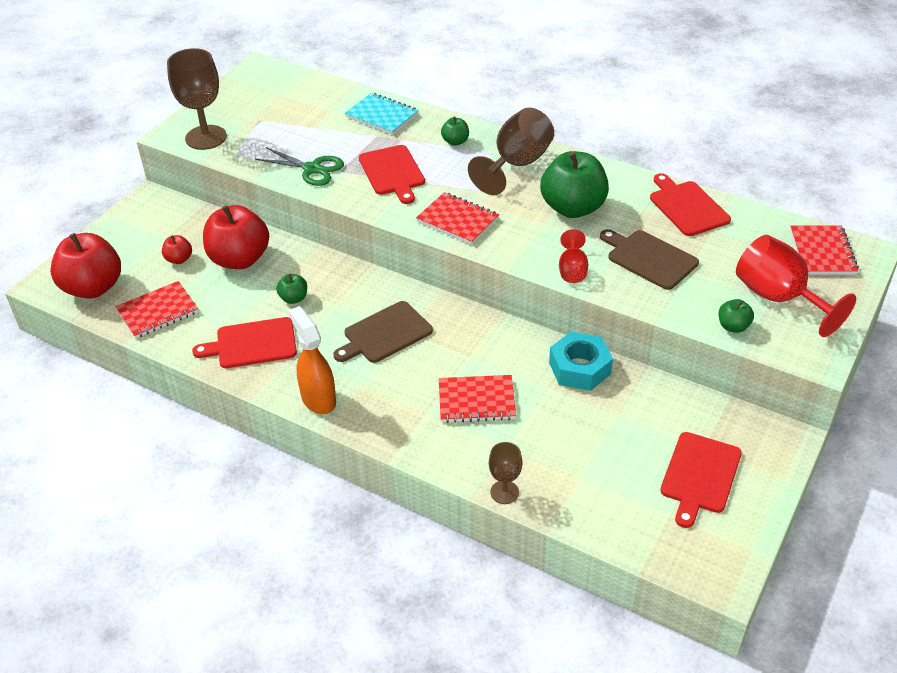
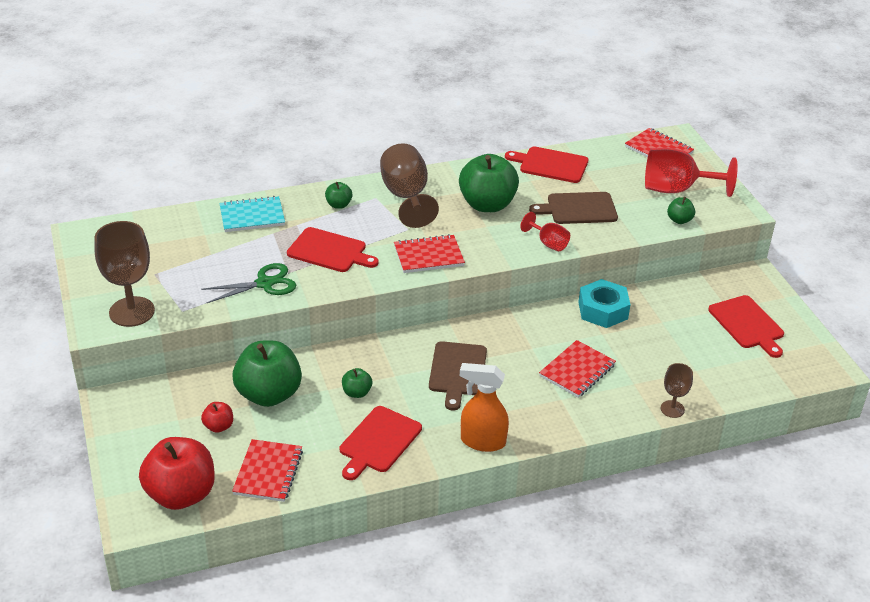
camera: 50 degrees left, 5 degrees down
(239, 259) = (269, 394): red apple -> green apple

